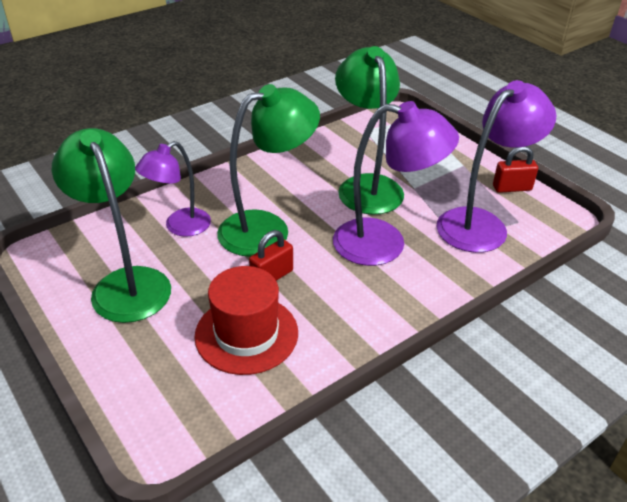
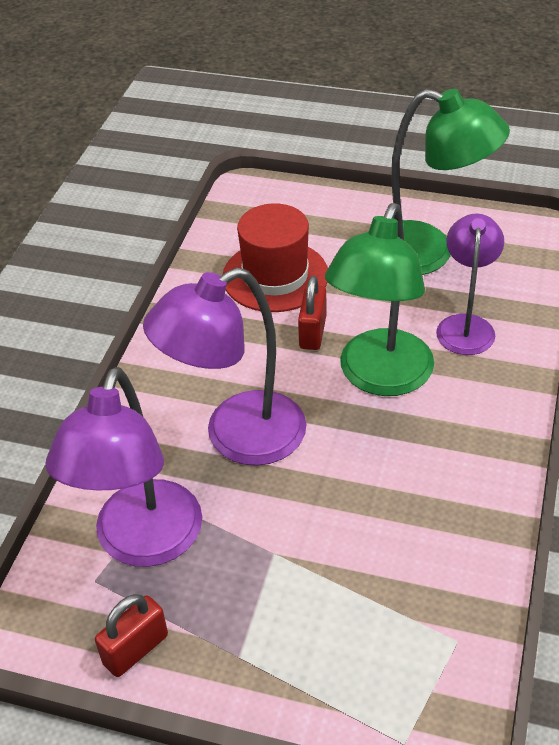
camera: 145 degrees right, 5 degrees up
(366, 186) = (337, 514): green lamp -> none

